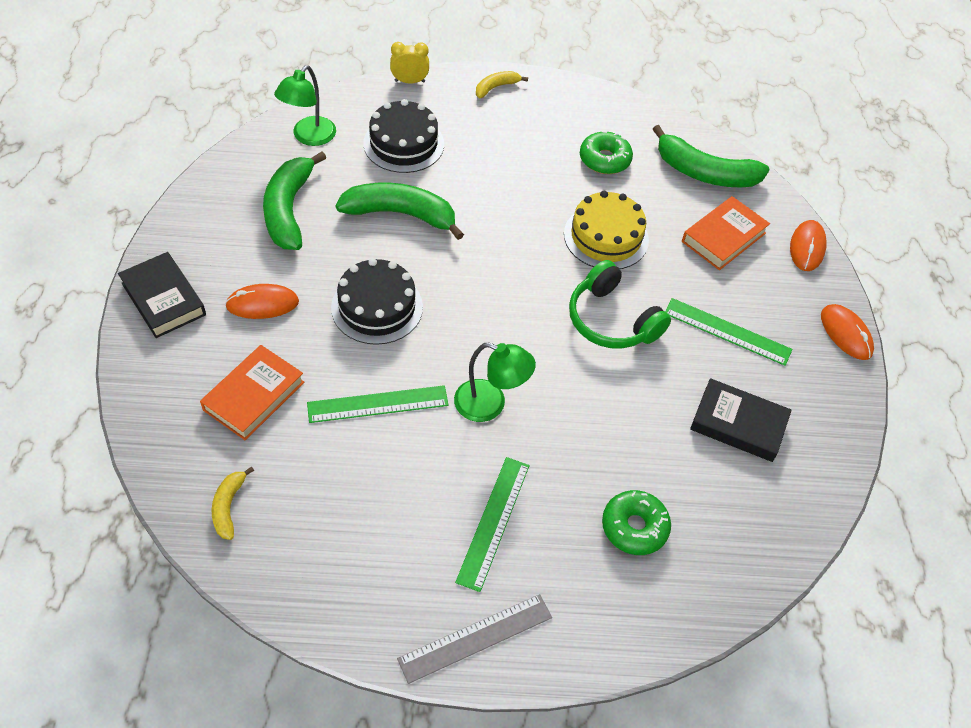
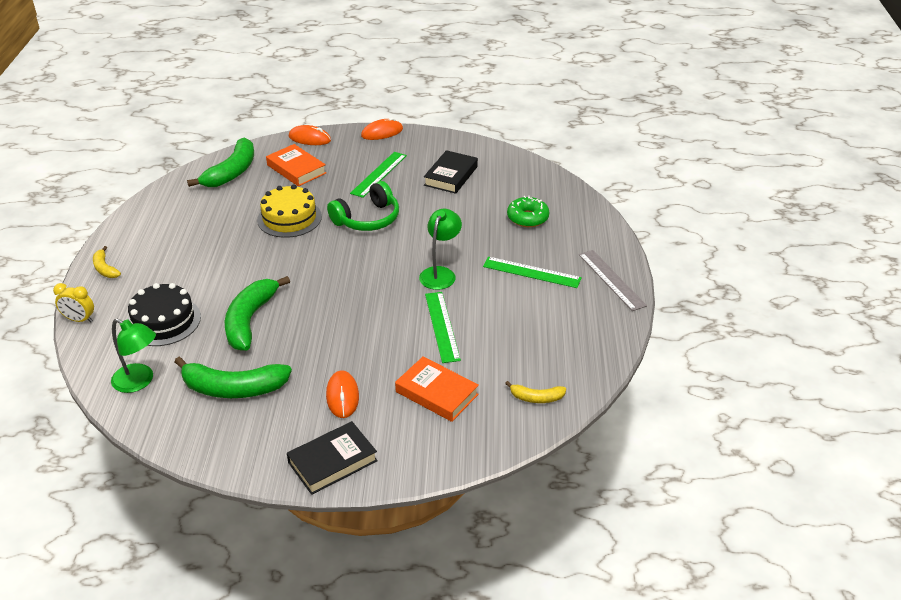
camera: 85 degrees left, 15 degrees down
(377, 307) = (349, 330): black cake -> none
(409, 81) = (79, 320): yellow clock -> yellow clock turned 75 degrees counterclockwise
(604, 159) = (208, 215): green donut -> none

